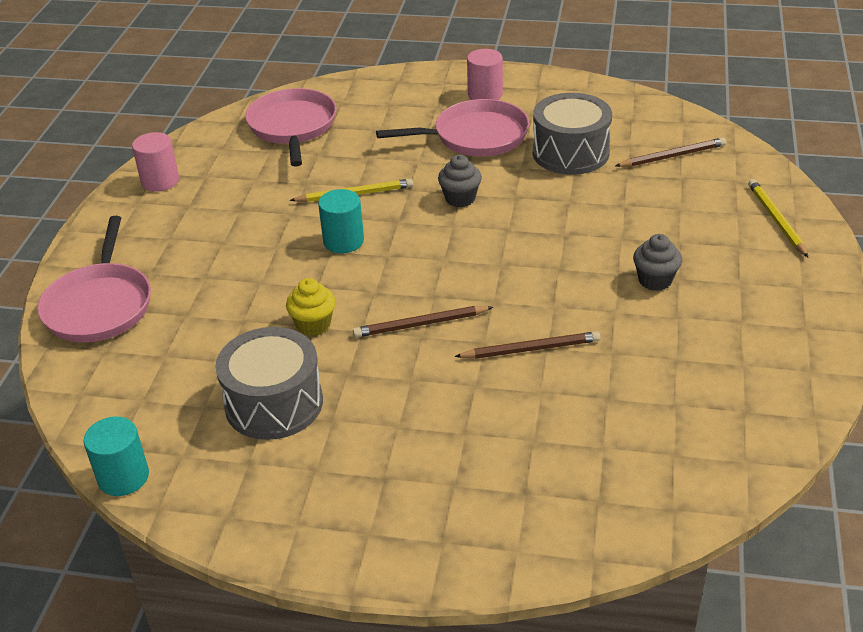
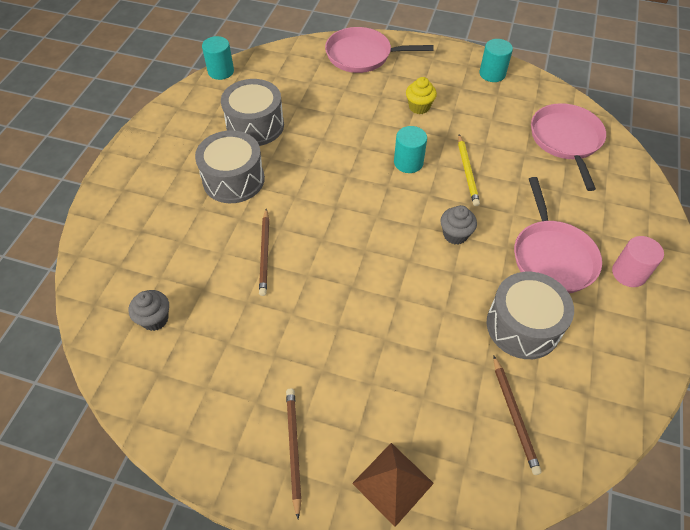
camera: 95 degrees right, 15 degrees up
(160, 181) = (492, 74): pink cylinder -> turquoise cylinder
(292, 126) = (566, 140): pink pan -> pink pan turned 90 degrees counterclockwise
(313, 325) = (321, 144): yellow cupcake -> yellow cupcake (419, 107)
(399, 406) = (233, 179): none -> grey drum
(421, 324) = (307, 196): brown pencil -> brown pencil (293, 449)
(655, 280) = (322, 350): grey cupcake -> grey cupcake (155, 319)
(776, 220) = (393, 483): yellow pencil -> brown pyramid

